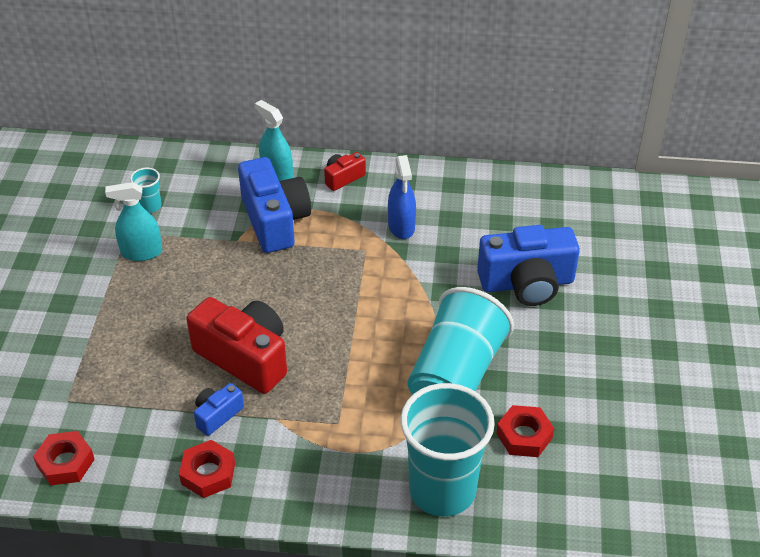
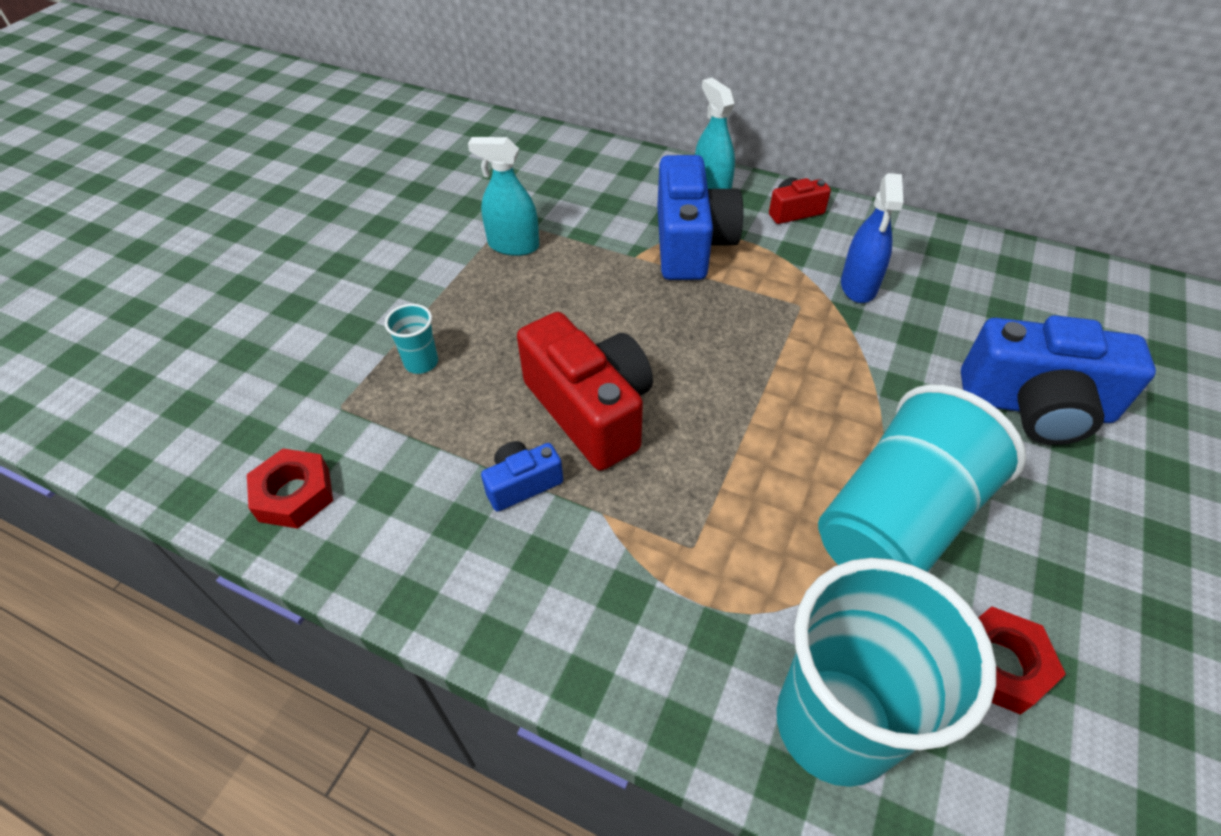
camera: 20 degrees right, 5 degrees up
(150, 206) = (546, 196): turquoise cup -> turquoise cup (421, 362)
(208, 473) = (474, 571): red nut -> none

